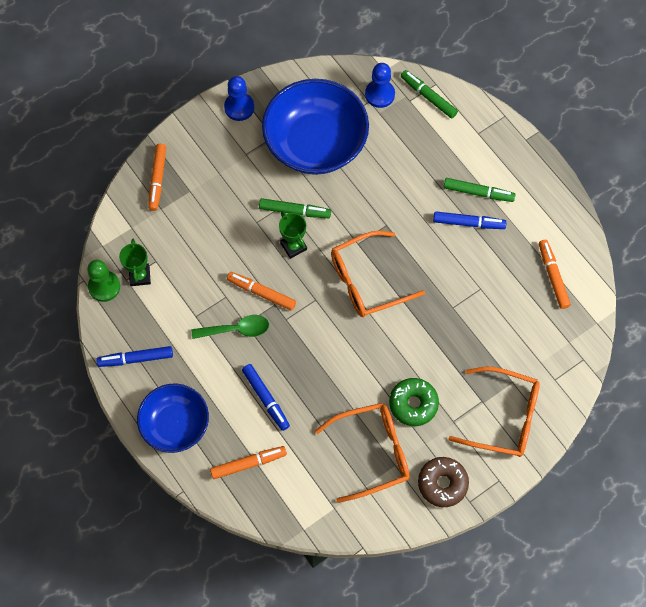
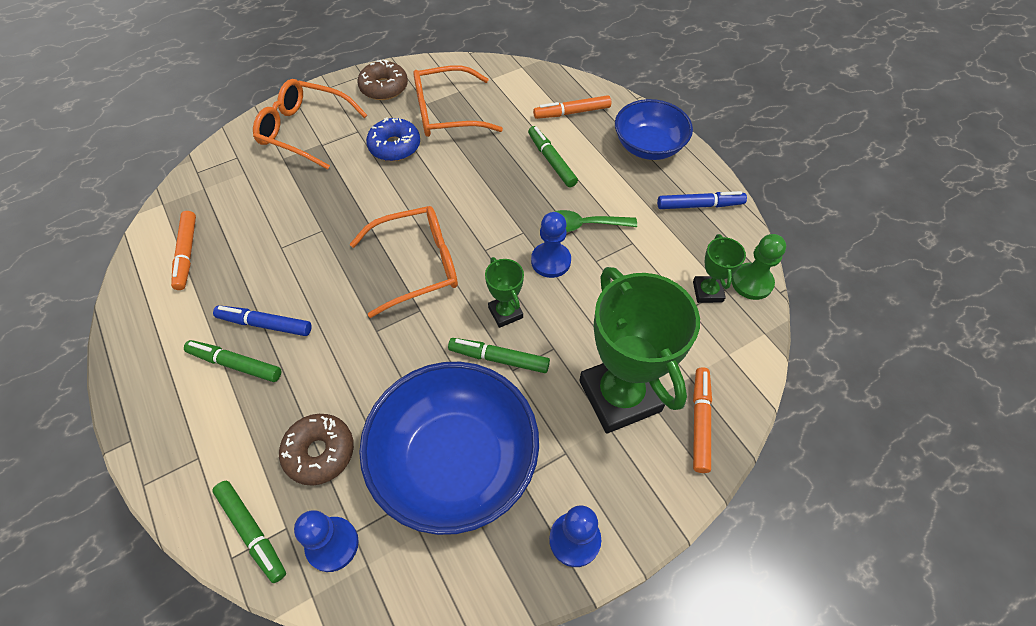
camera: 175 degrees left, 10 degrees down
(210, 192) = (619, 396): none -> green trophy
(261, 293) = (550, 261): orange marker -> blue pawn
(266, 398) = (551, 161): blue marker -> green marker
(402, 142) = (319, 452): none -> brown donut
(413, 404) = (394, 146): green donut -> blue donut

